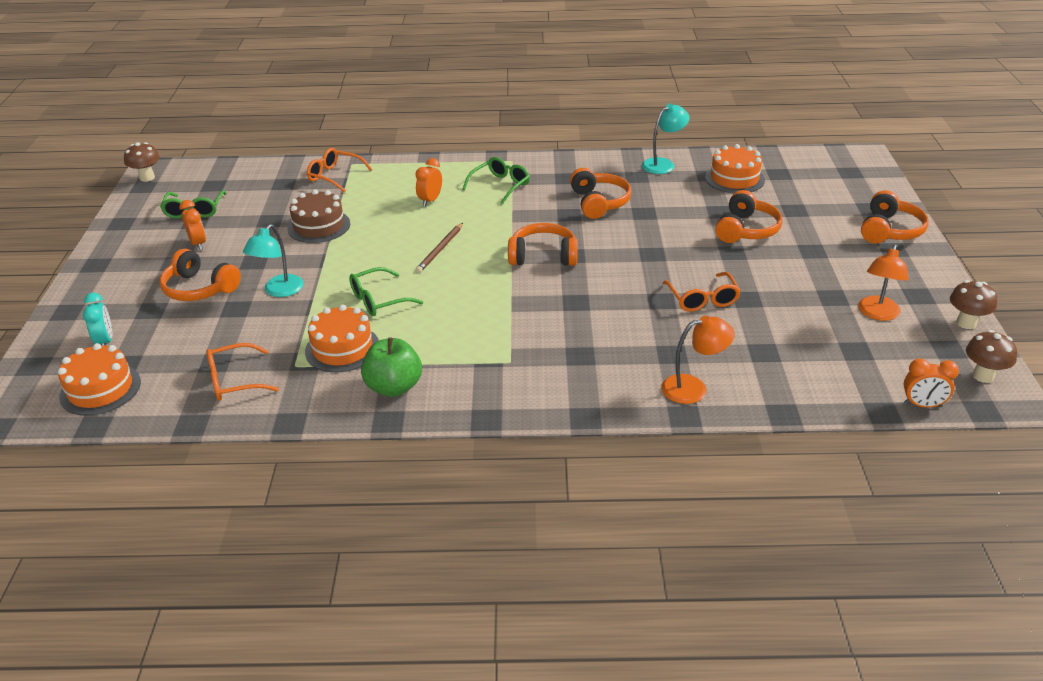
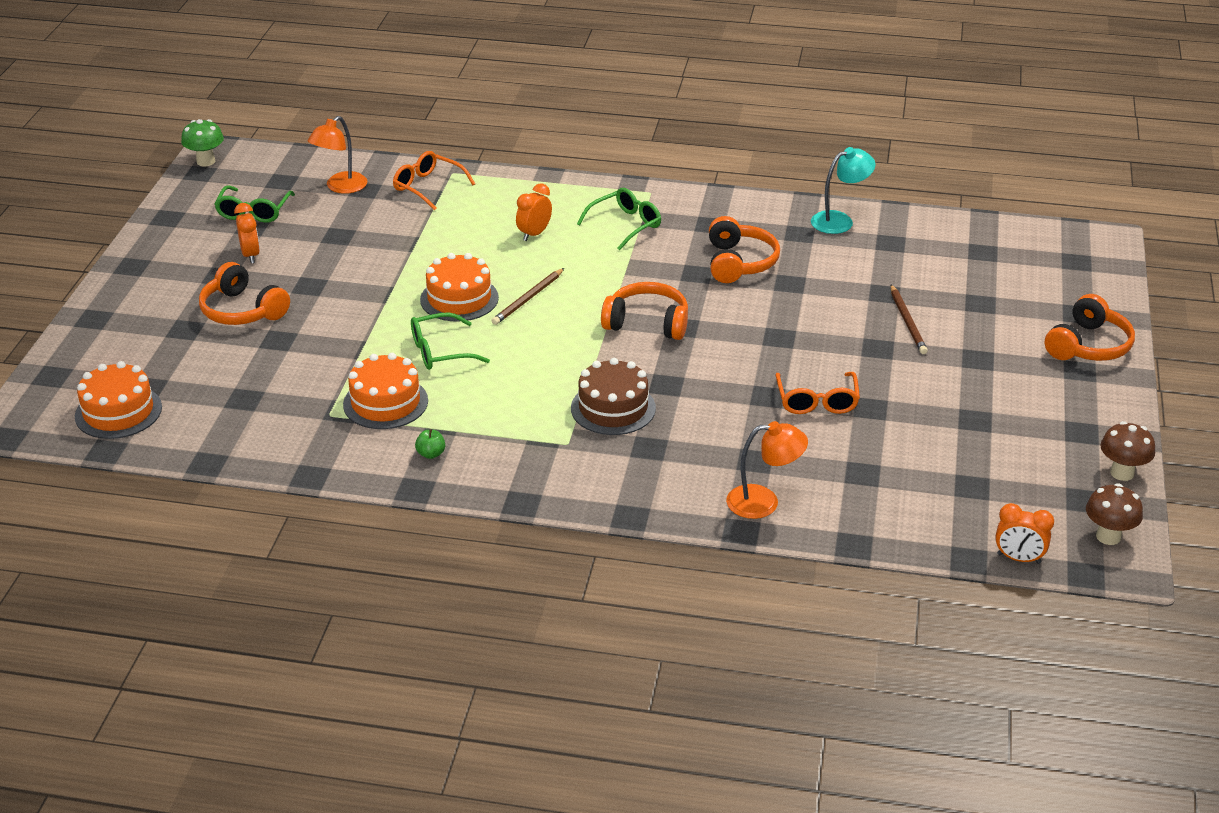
camera: 10 degrees right, 0 degrees up
(105, 342) = (130, 359): turquoise clock -> none
(147, 177) = (206, 161): brown mushroom -> green mushroom
(234, 381) = (261, 422): orange glasses -> none
(279, 291) = (330, 325): turquoise lamp -> none
(319, 226) = (394, 250): brown cake -> brown cake (613, 408)
(394, 387) = (431, 454): green apple -> green apple, size x0.45
(734, 179) = (922, 252): orange cake -> orange cake (459, 298)
(746, 230) = (907, 321): orange headphones -> brown pencil
(877, 314) = (1019, 447): orange lamp -> orange lamp (340, 187)

